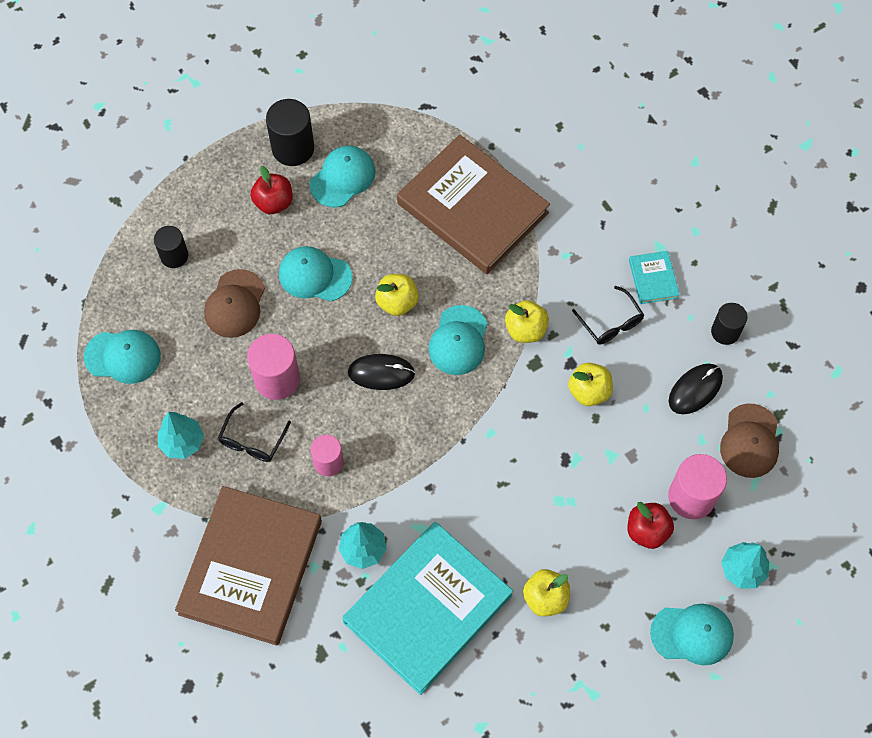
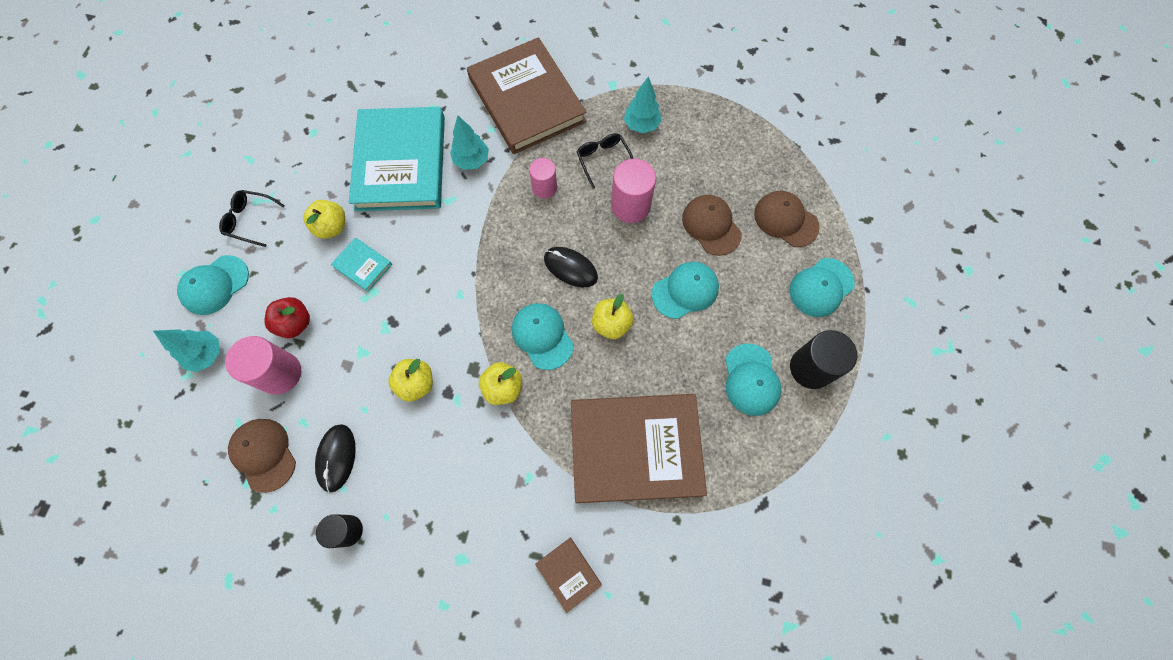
camera: 135 degrees right, 5 degrees up
(123, 356) = (734, 137): turquoise cap -> turquoise cap (821, 287)
(174, 256) = (785, 220): black cylinder -> brown cap
(274, 202) = (772, 315): red apple -> none
(381, 373) = (570, 268): black mouse -> black mouse turned 75 degrees clockwise
(595, 178) = (568, 573): none -> brown book
(611, 323) = (445, 453): black glasses -> black glasses (250, 220)
(653, 279) = (442, 523): turquoise book -> turquoise book (363, 265)

